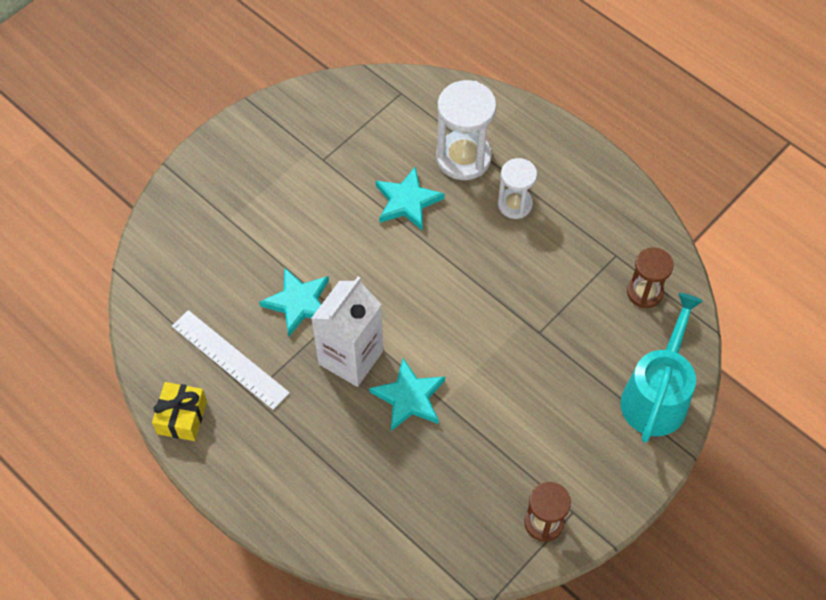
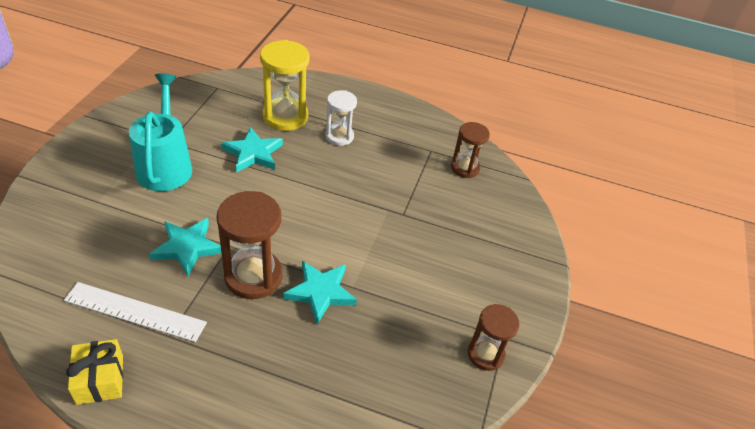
camera: 30 degrees left, 15 degrees down
(350, 357) = (253, 276): white carton -> brown hourglass
(463, 158) = (285, 116): white hourglass -> yellow hourglass
(656, 396) = (514, 232): turquoise watering can -> turquoise watering can (165, 165)

